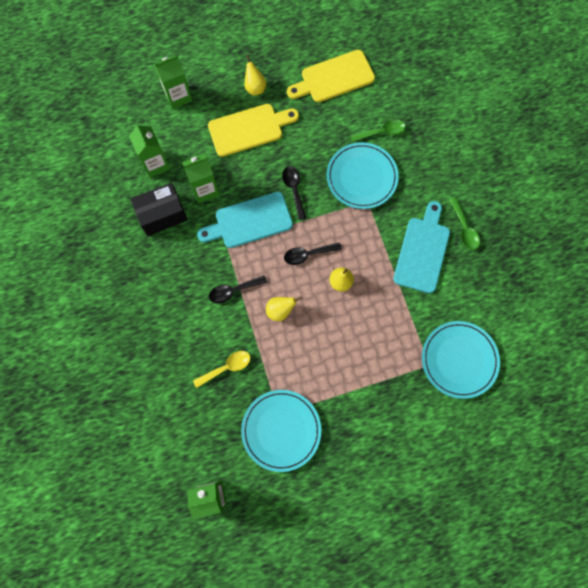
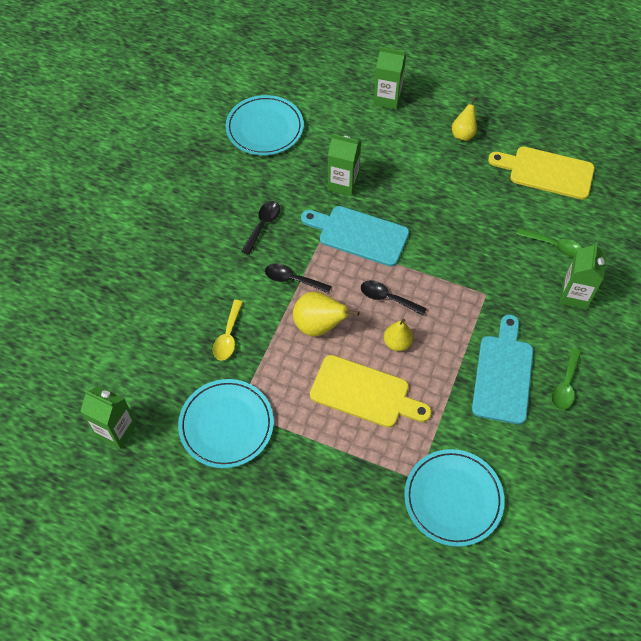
camera: 40 degrees right, 15 degrees down
(155, 164) = (319, 137): green carton -> green carton (574, 295)
(162, 215) = (288, 178): black box -> none
(226, 367) = (228, 336): yellow spoon -> yellow spoon turned 90 degrees clockwise
(249, 129) = (427, 163): yellow cutting board -> yellow cutting board (364, 393)
(280, 310) = (319, 326): yellow pear -> yellow pear, size x1.55
(294, 190) = (424, 237): black spoon -> black spoon (263, 225)
(361, 177) = (499, 270): turquoise plate -> turquoise plate (265, 128)
(422, 251) = (503, 374): turquoise cutting board -> turquoise cutting board turned 45 degrees counterclockwise

